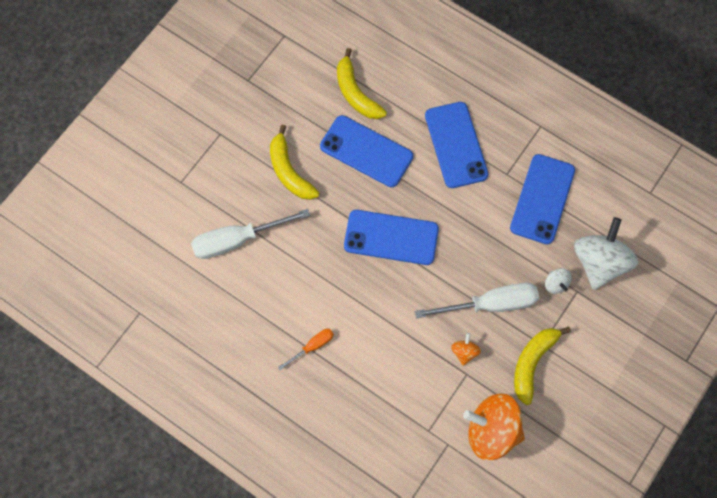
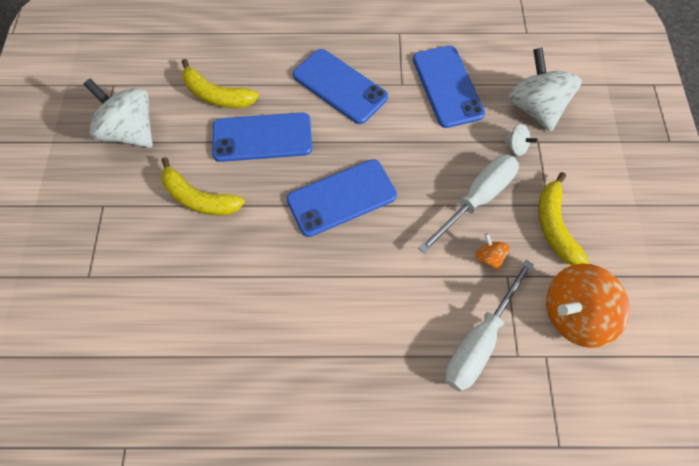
camera: 35 degrees left, 5 degrees down
(237, 240) = (188, 296): white screwdriver -> white screwdriver (479, 341)
(274, 85) = (130, 131): none -> white spinning top
(312, 346) = (342, 352): orange screwdriver -> none

